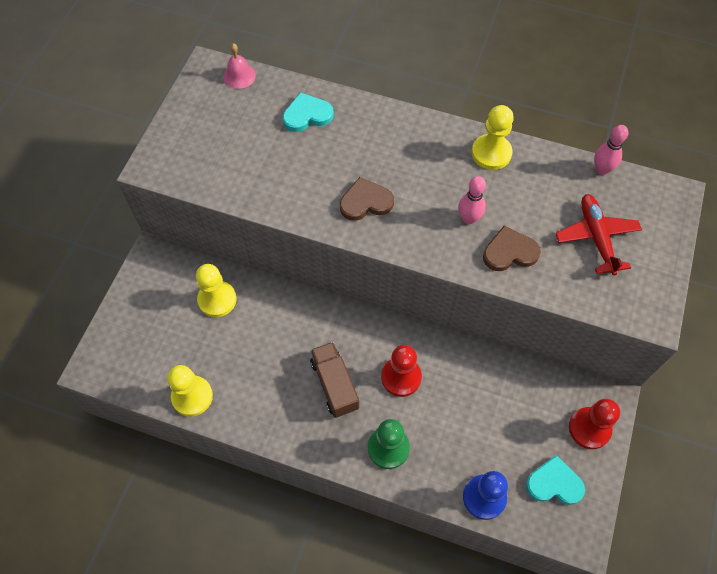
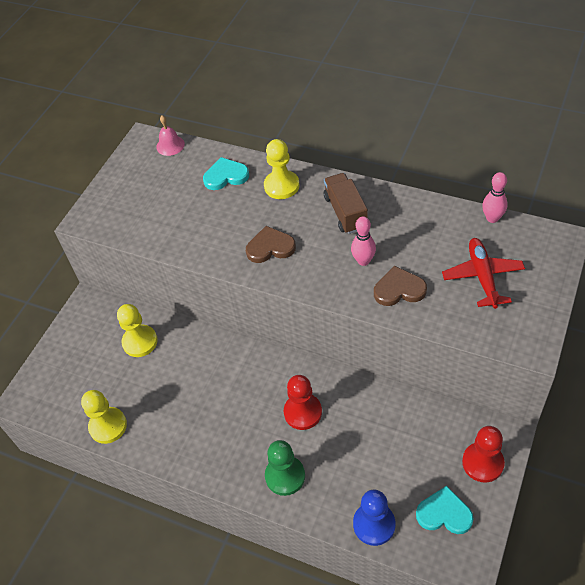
camera: 10 degrees right, 10 degrees down
(334, 385) = (239, 418): brown truck -> brown truck (345, 212)
(491, 153) = (389, 205): yellow pawn -> yellow pawn (281, 186)

